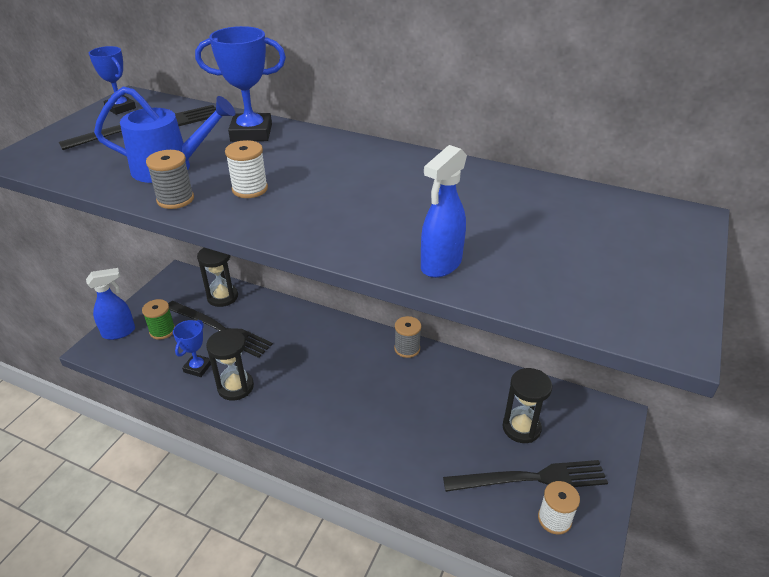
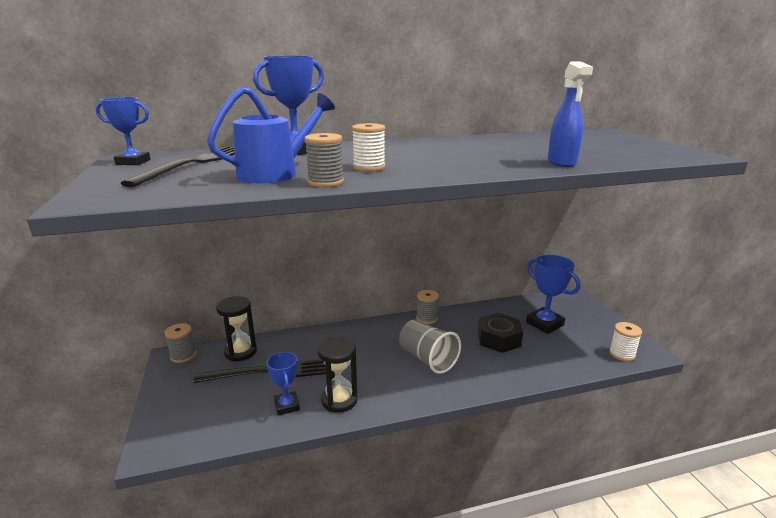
camera: 40 degrees left, 15 degrees down
(119, 332) = (165, 422): blue spray bottle -> none
(162, 331) = (213, 399): green spool -> none
(185, 278) = (183, 355): none -> grey spool
(349, 393) = (427, 359): none -> grey cup
(444, 414) = (499, 339): none -> black nut
(521, 428) = (544, 324): black hourglass -> blue trophy
(531, 478) = (584, 343): black fork -> none

